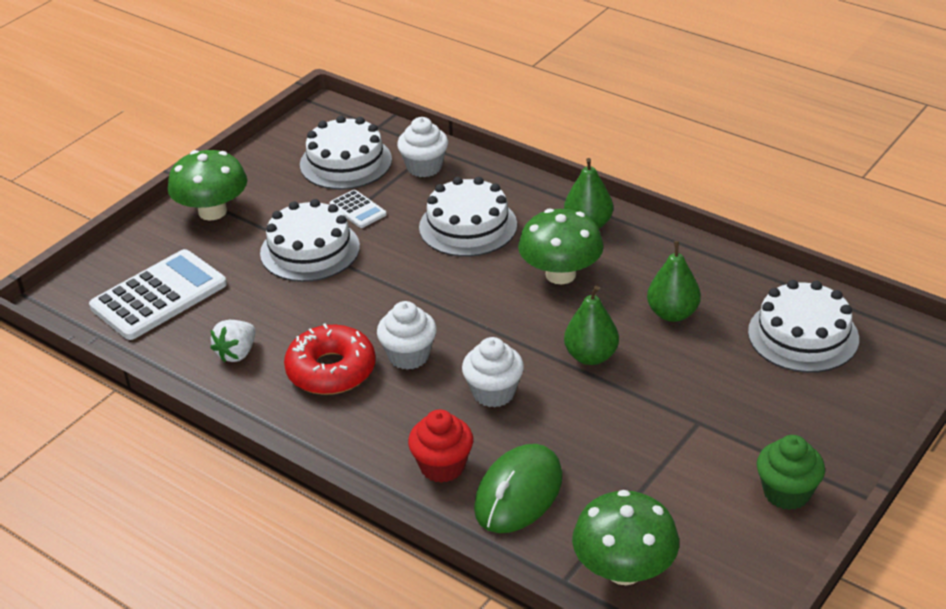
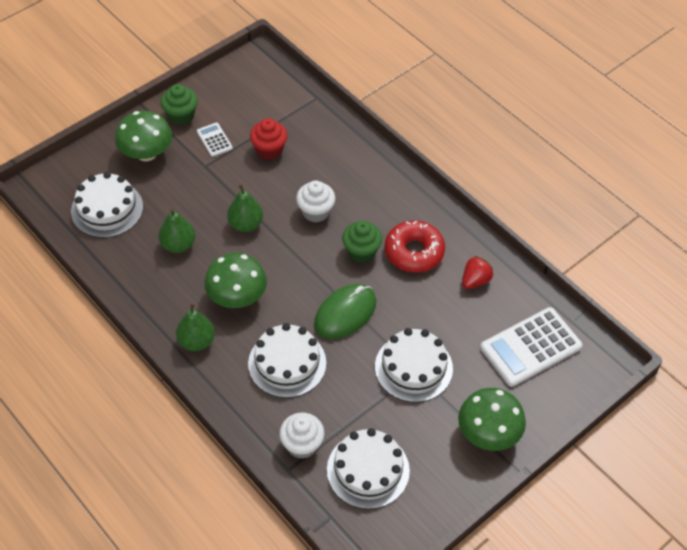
camera: 170 degrees left, 15 degrees up
(237, 353) = (475, 280): white strawberry -> red strawberry
(358, 209) = (368, 405): white calculator -> white calculator (214, 140)
(409, 356) = (361, 252): white cupcake -> green cupcake
(442, 466) = (360, 171): red cupcake -> red cupcake (269, 150)
(518, 493) = (323, 146): green mouse -> green mouse (345, 313)
(624, 570) = (284, 96): green mushroom -> green mushroom (146, 153)

